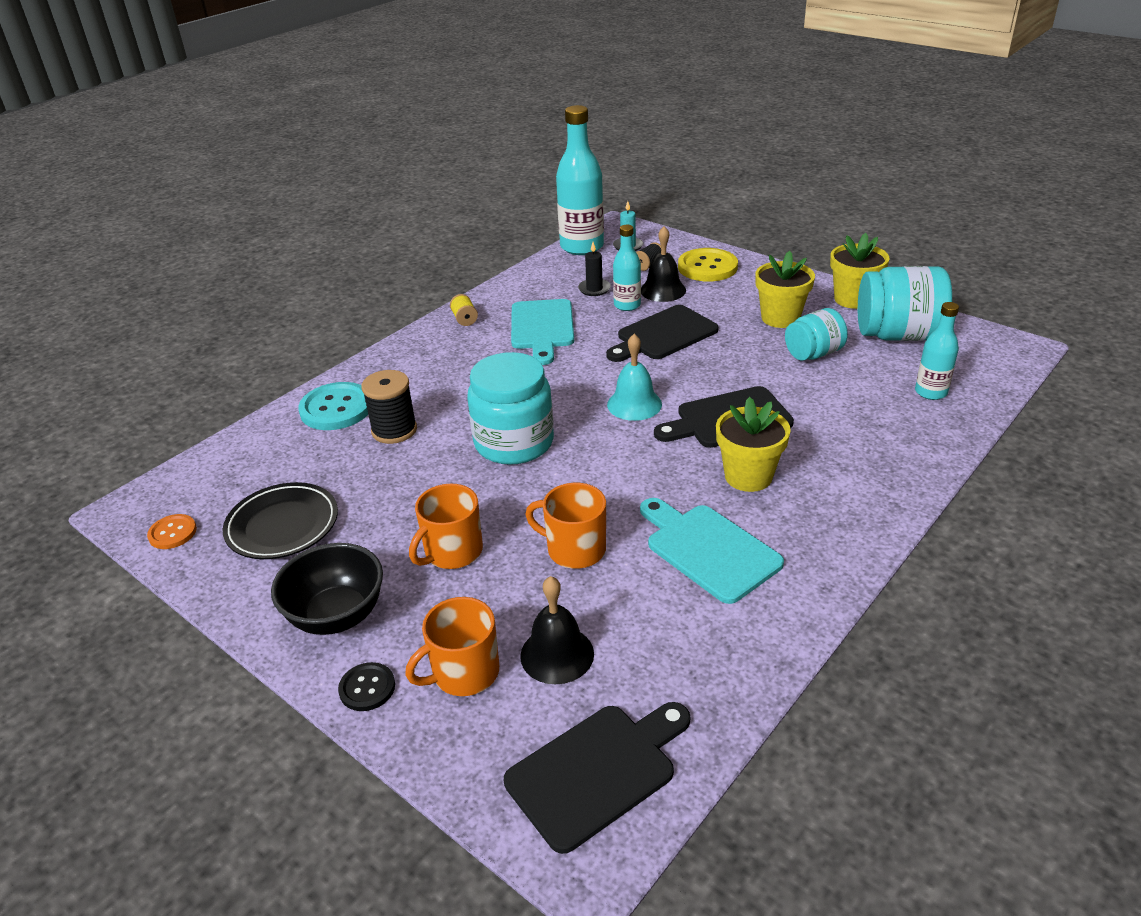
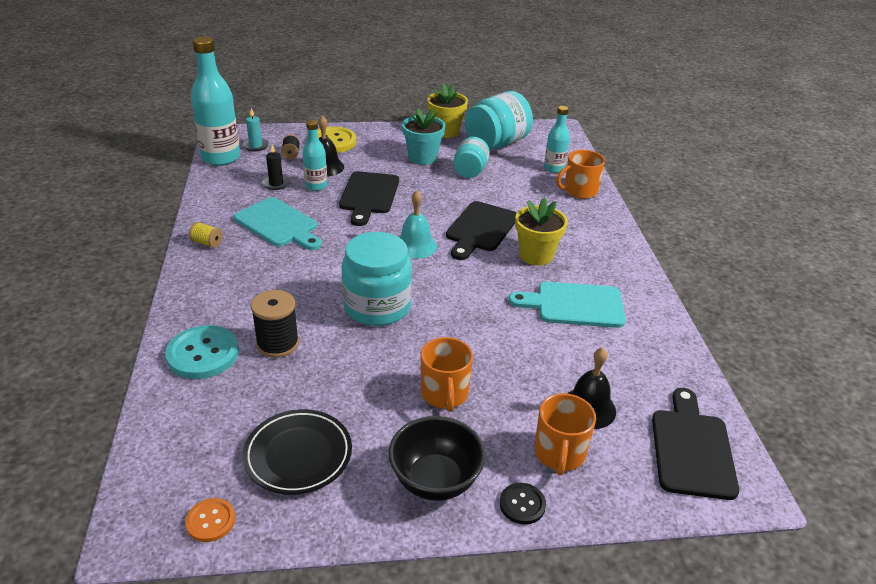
camera: 50 degrees left, 0 degrees up
(574, 549) = (510, 347): orange mug -> orange mug (579, 191)
(780, 318) = (422, 157): yellow flower pot -> turquoise flower pot

